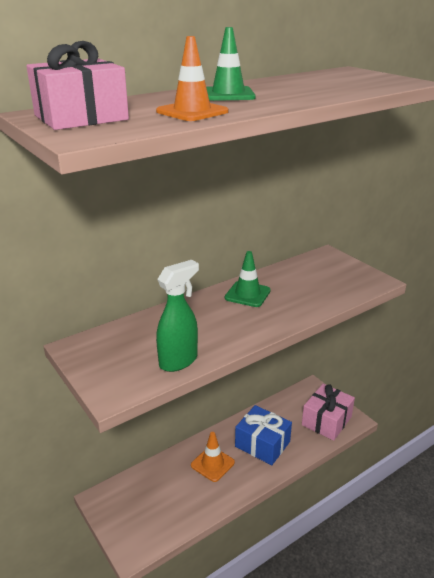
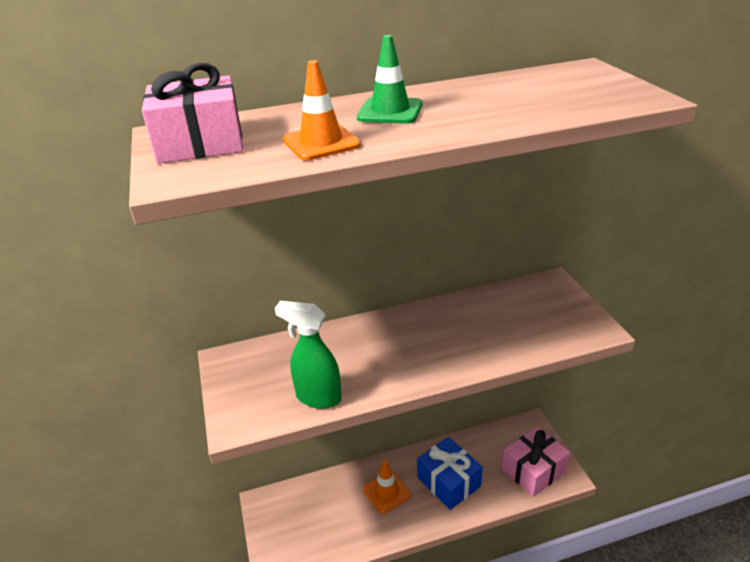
camera: 20 degrees right, 5 degrees up
(179, 361) = (318, 397): green spray bottle -> green spray bottle turned 135 degrees counterclockwise
(247, 294) = (431, 323): green traffic cone -> none

